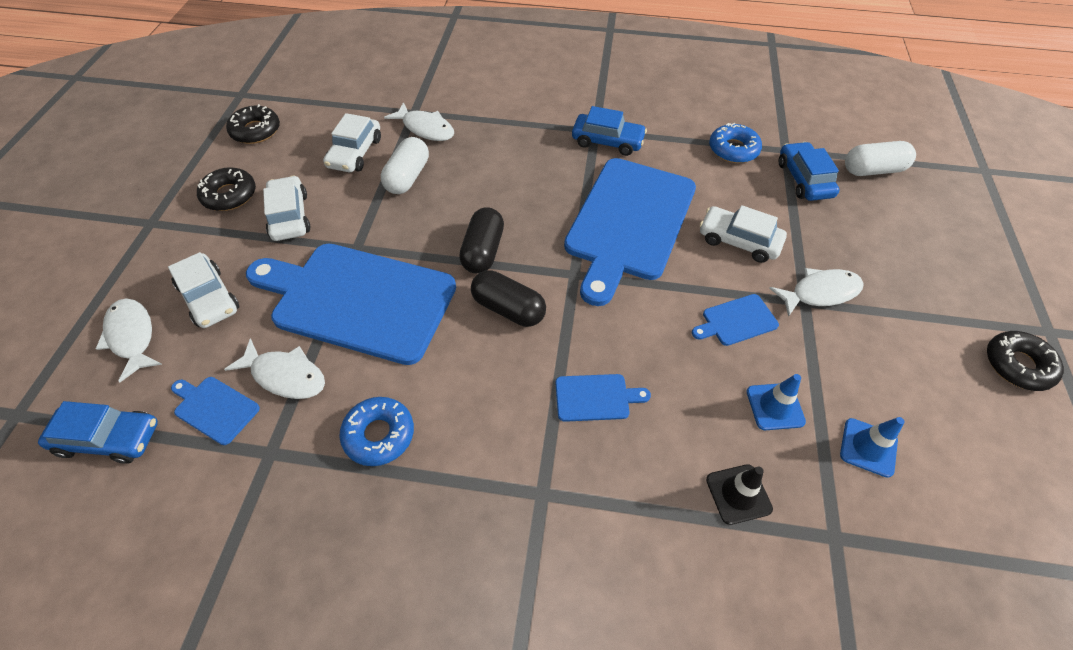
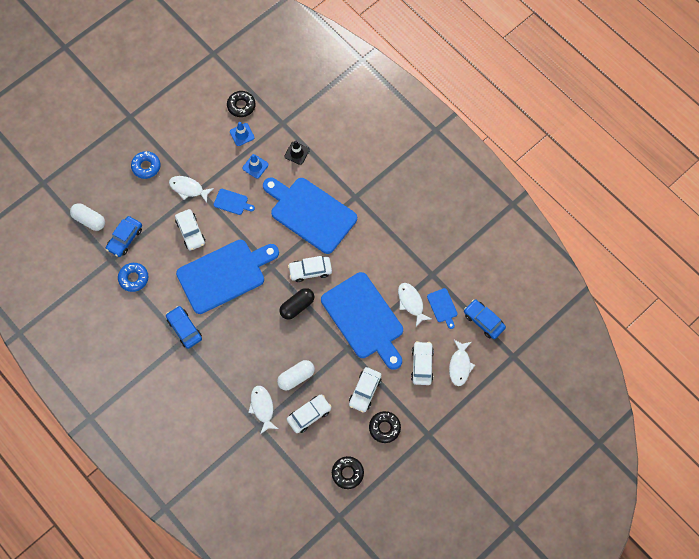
camera: 140 degrees left, 15 degrees up
(379, 435) = (392, 254): blue donut -> blue donut (146, 166)
(508, 309) = (310, 270): black capsule -> white car
(596, 397) = (310, 213): blue cutting board -> blue cutting board, size x2.48
(1017, 365) = (159, 117): black donut -> black donut (241, 106)

